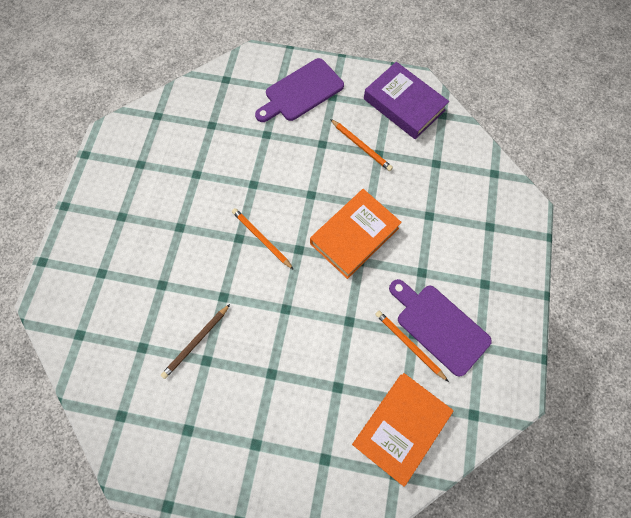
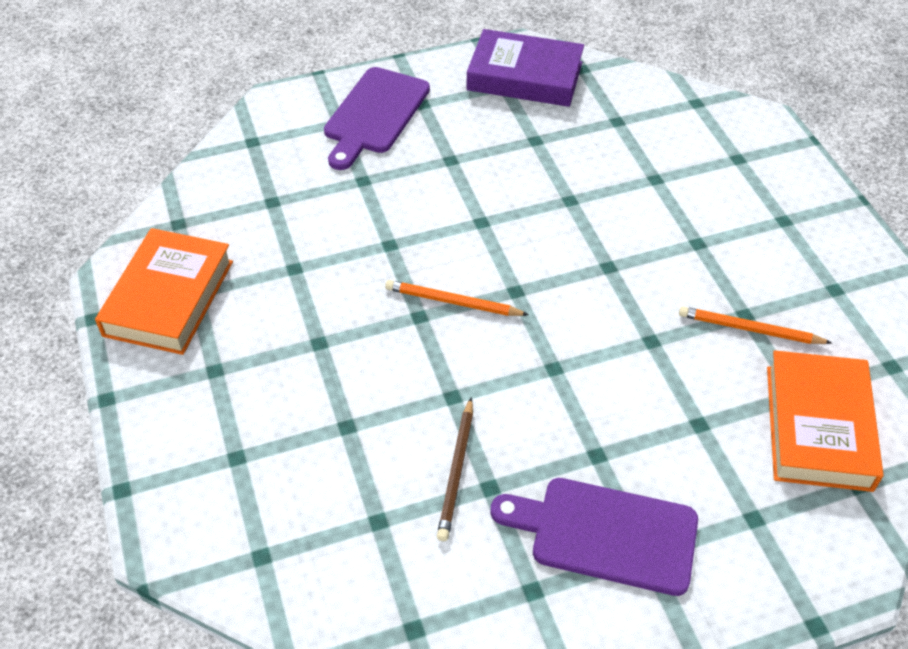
camera: 30 degrees left, 20 degrees down
(354, 236) = (578, 242): orange book -> orange book (169, 298)
(361, 146) = (506, 141): orange pencil -> none
(439, 326) = (769, 291): purple cutting board -> purple cutting board (605, 534)

